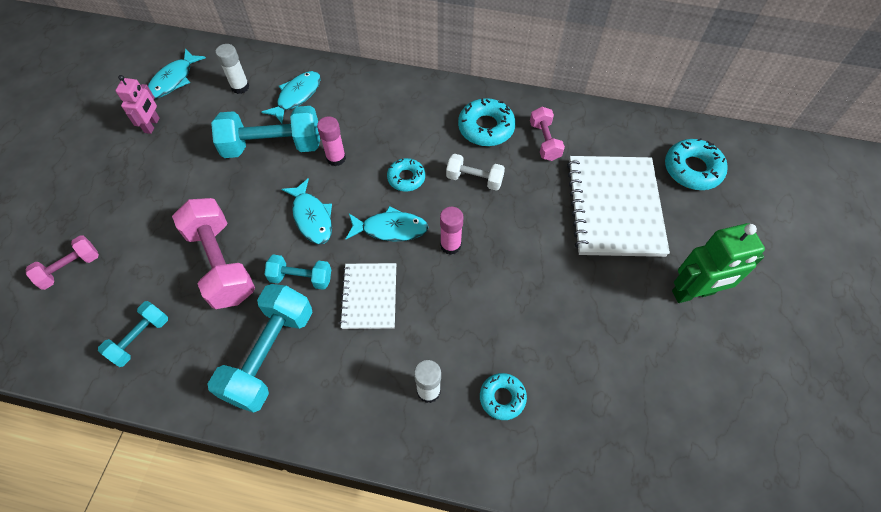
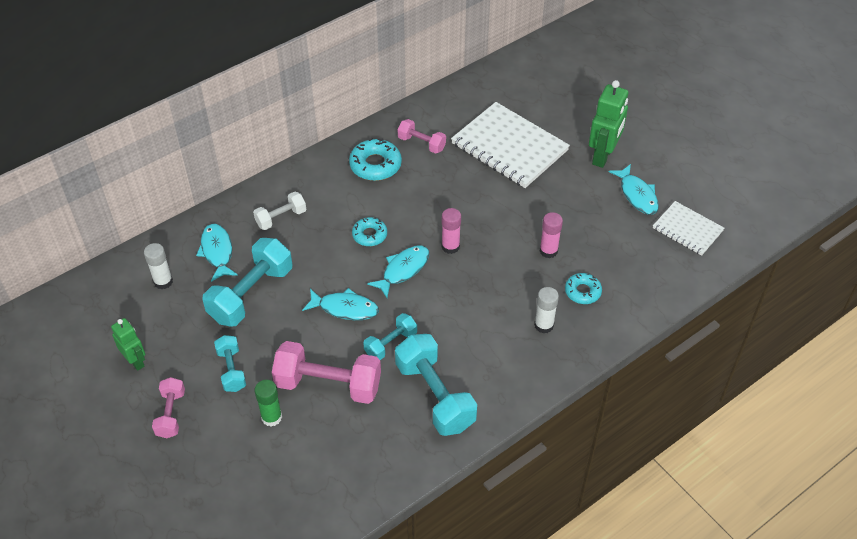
camera: 50 degrees left, 10 degrees down
(70, 268) = (228, 486): pink dumbbell -> pink dumbbell (171, 414)
(140, 338) = (343, 468): turquoise dumbbell -> turquoise dumbbell (231, 370)
(152, 125) = (135, 361): pink robot -> green robot
(159, 248) = (271, 417): none -> green glue stick
(174, 80) = (100, 321): turquoise fish -> turquoise fish (637, 195)
(336, 158) = (306, 263): pink glue stick -> pink glue stick (548, 251)
(369, 296) = (445, 314): white notebook -> white notebook (687, 229)
(474, 179) = (411, 200): white dumbbell -> white dumbbell (281, 218)
(692, 169) = (522, 91): turquoise donut -> none

